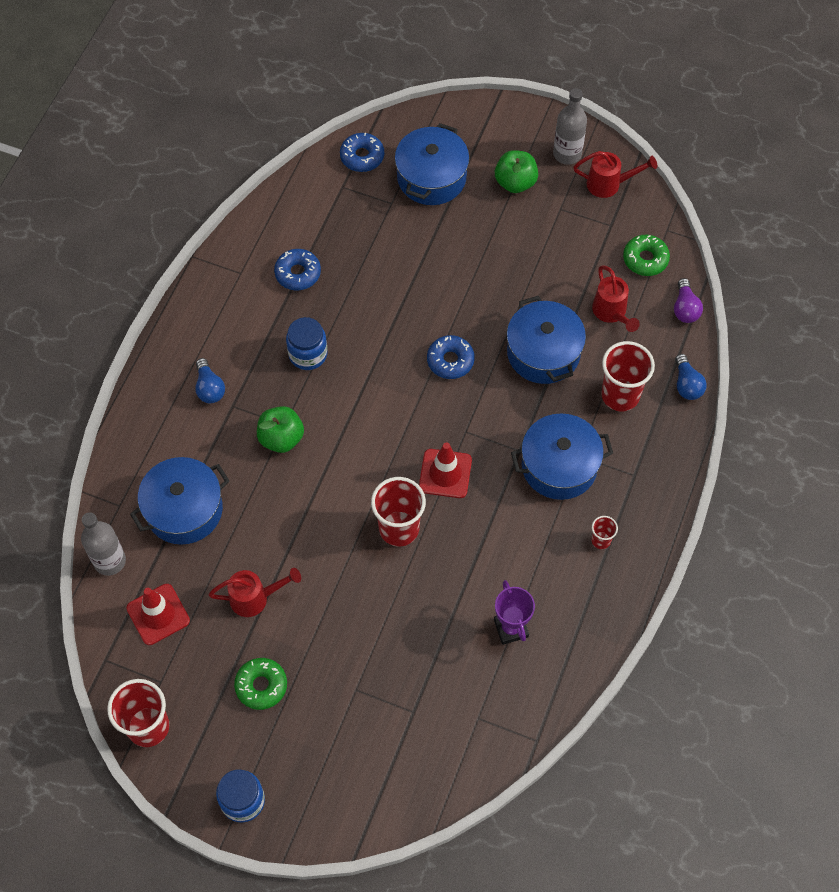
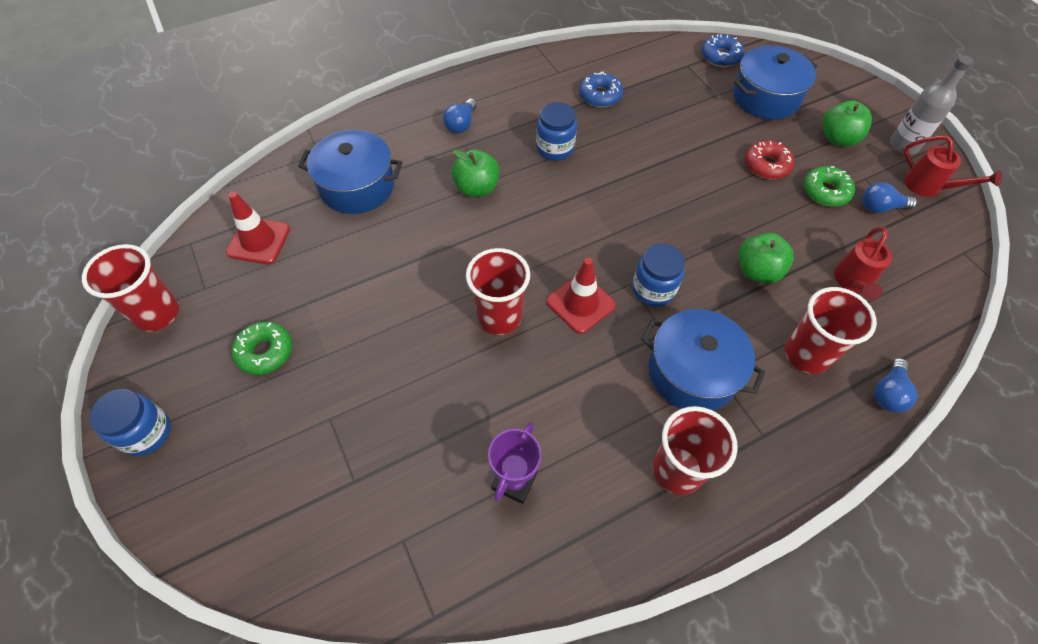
camera: 40 degrees right, 5 degrees down
(110, 561) = (271, 182): grey bottle -> none
(255, 598) = (335, 283): red watering can -> none
(450, 361) = (666, 224): blue donut -> none
(482, 249) = (766, 165): none -> red donut
(485, 423) = (653, 289): none -> blue jar
(543, 352) = (757, 271): blue pot -> green apple
(588, 230) = (880, 207): none -> blue light bulb
(601, 540) = (677, 470): red cup -> red cup, size x2.05
(645, 259) = (922, 262): green donut -> green donut (825, 192)
(685, 308) = (936, 326): purple light bulb -> none

